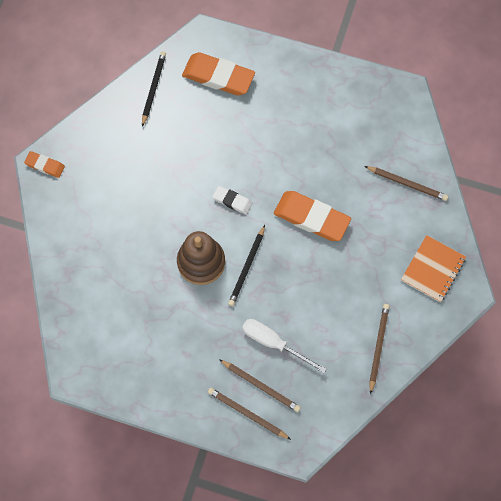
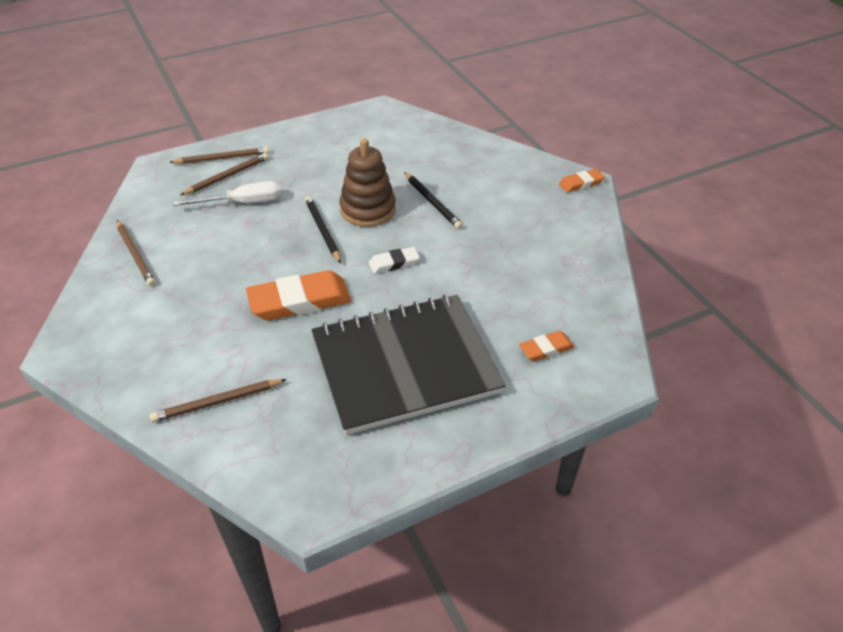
camera: 135 degrees right, 25 degrees down
(153, 88) = (588, 292): black pencil -> black pencil (432, 202)
(218, 77) = (546, 349): orange eraser -> orange eraser, size x0.52
(261, 386) = (227, 176): brown pencil -> brown pencil turned 150 degrees clockwise
(297, 127) = (405, 365): none -> black notebook
(433, 269) = (120, 344): orange notebook -> none

